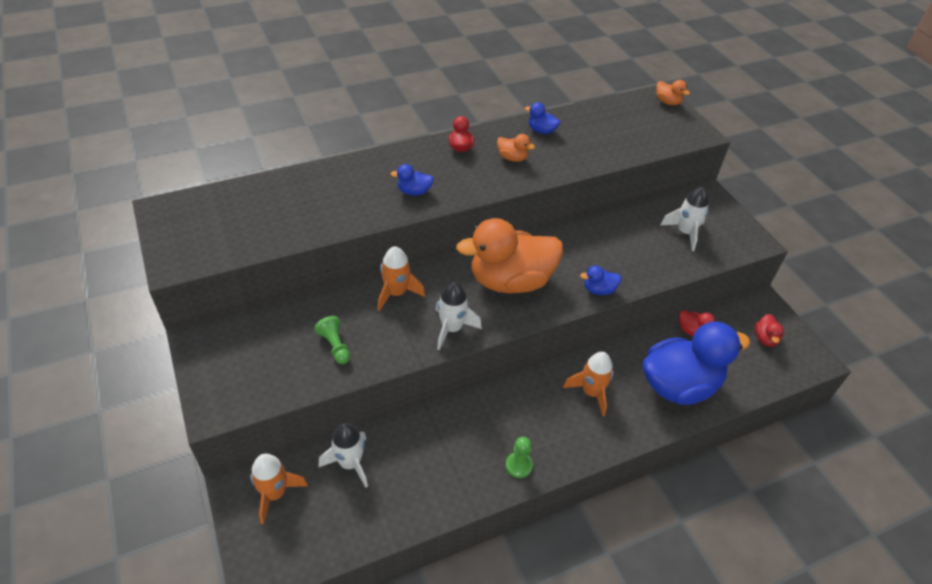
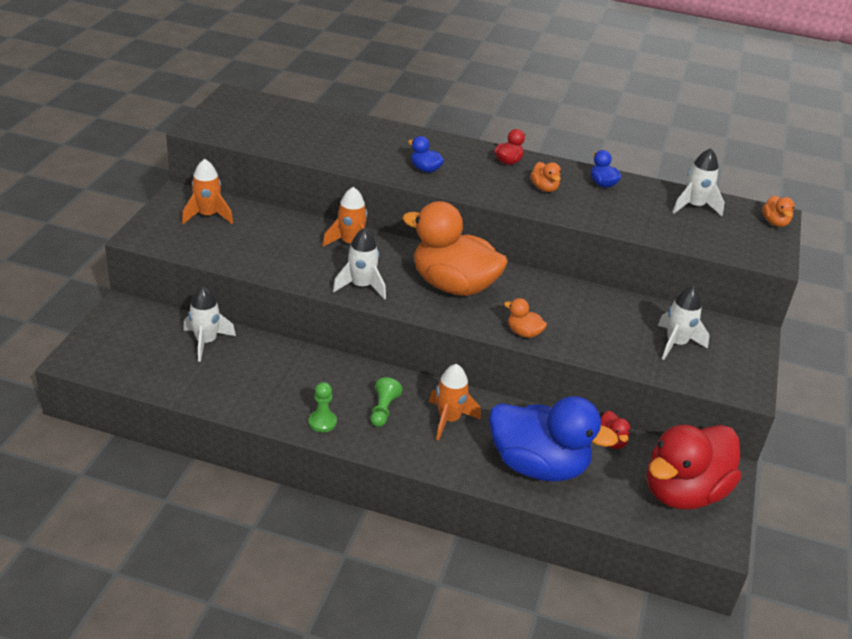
camera: 40 degrees right, 10 degrees down
(275, 493) = (138, 326): orange rocket -> orange rocket (208, 216)
(335, 346) = (263, 248): green pawn -> green pawn (383, 410)
(599, 290) = (523, 333): blue duck -> orange duck
(613, 116) = (694, 206): none -> white rocket
(765, 338) = (683, 492): red duck -> red duck, size x2.48

